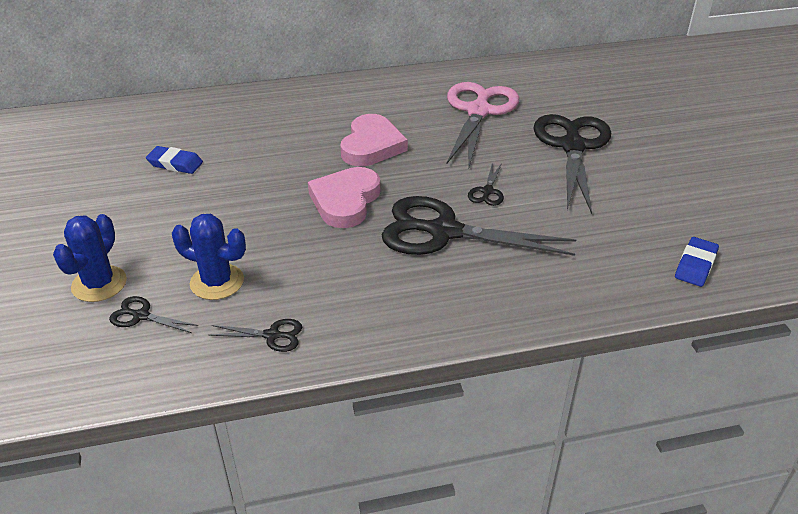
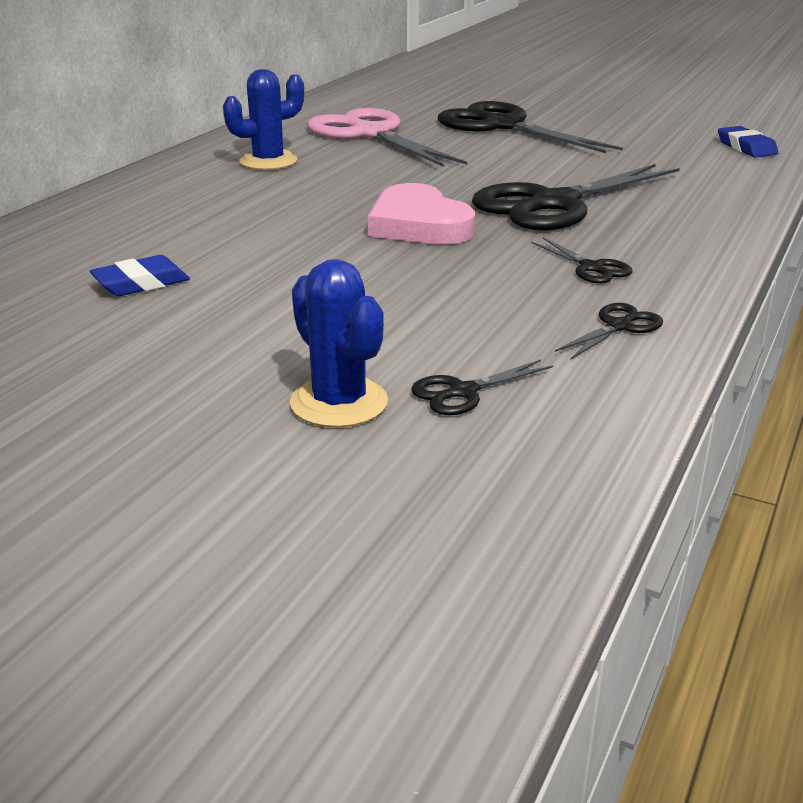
camera: 50 degrees left, 10 degrees down
(217, 282) = (463, 328): blue cactus -> blue cactus (268, 161)
(371, 146) = (335, 186): pink heart -> none
(487, 191) = (516, 171): black scissors -> black scissors (591, 268)

